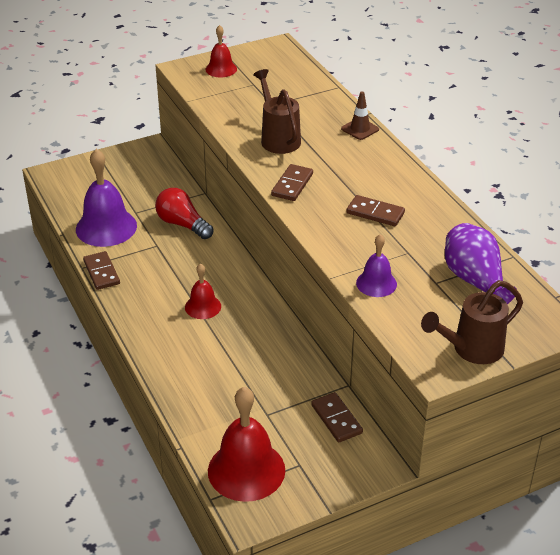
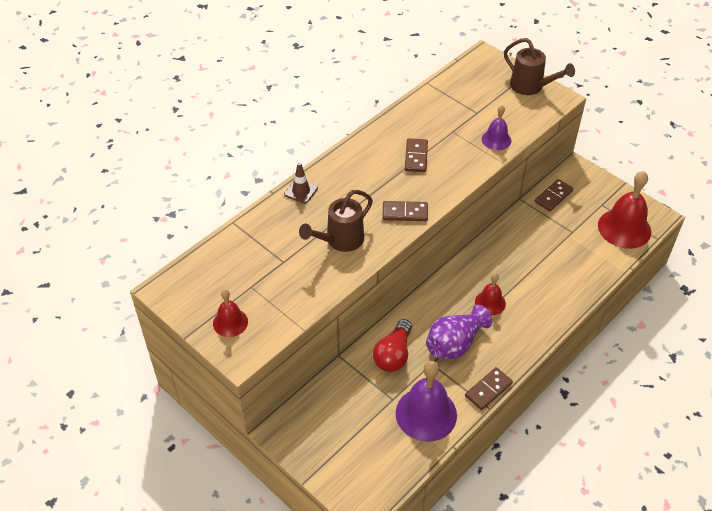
camera: 110 degrees left, 10 degrees up
(474, 280) = (463, 95): purple vase -> purple vase (455, 344)

